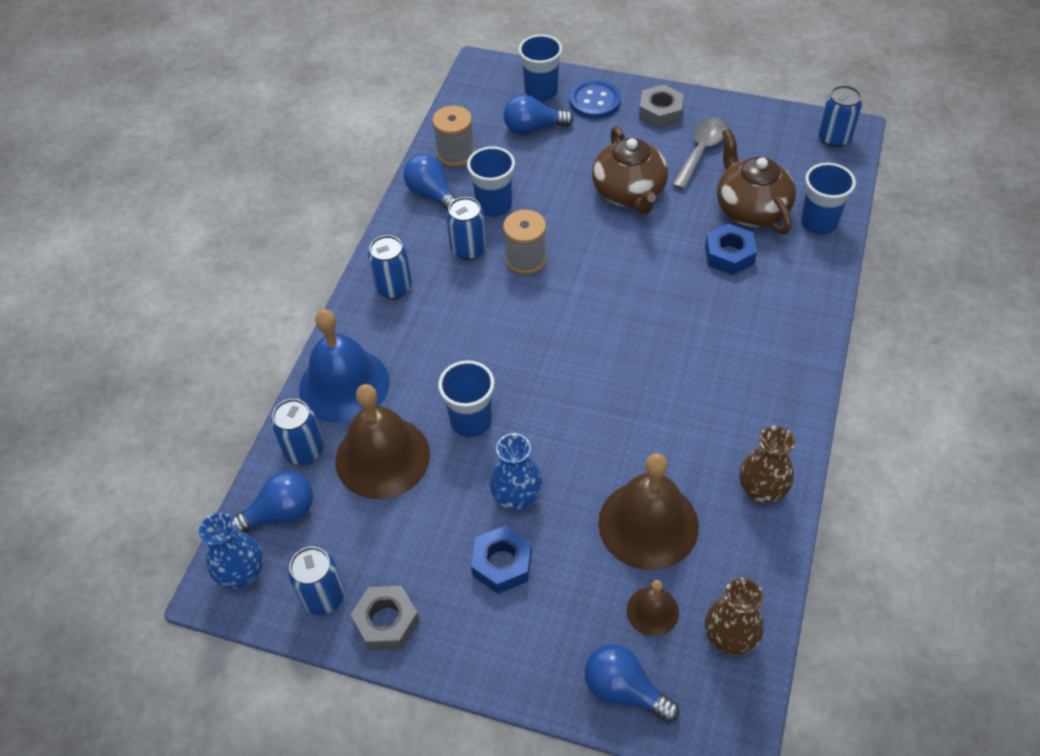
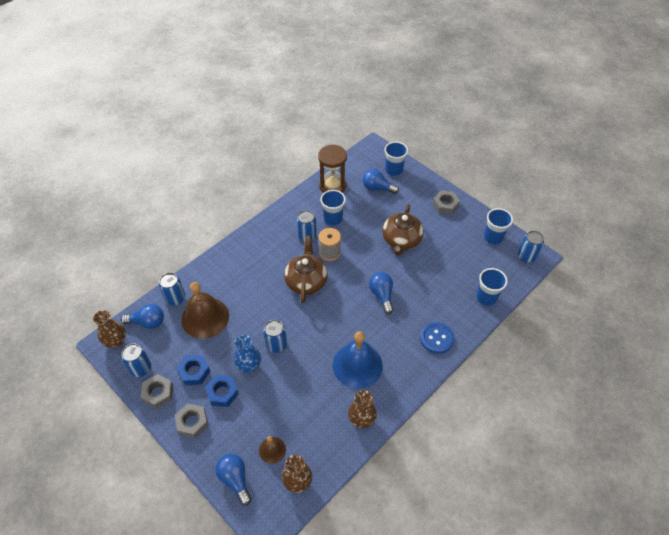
camera: 25 degrees right, 0 degrees up
(242, 574) = (116, 341): blue vase -> brown vase
(344, 385) = (211, 276): blue bell -> blue bell (357, 365)
(393, 287) = (262, 239): blue can -> blue can (276, 345)
(432, 195) = (308, 201): blue light bulb -> blue light bulb (382, 295)
(455, 154) = (332, 185): grey spool -> brown hourglass
(471, 421) = (253, 319): blue cup -> blue cup (493, 238)
(484, 638) = (192, 422): none -> grey nut
(595, 101) = (416, 186): blue button -> blue button (436, 338)
(648, 524) = (298, 408): brown bell -> none
(701, 152) = (451, 234): grey spoon -> none
(729, 255) = (428, 294): blue nut -> blue nut (194, 372)
(751, 209) = (456, 275): brown teapot -> brown teapot (306, 281)

